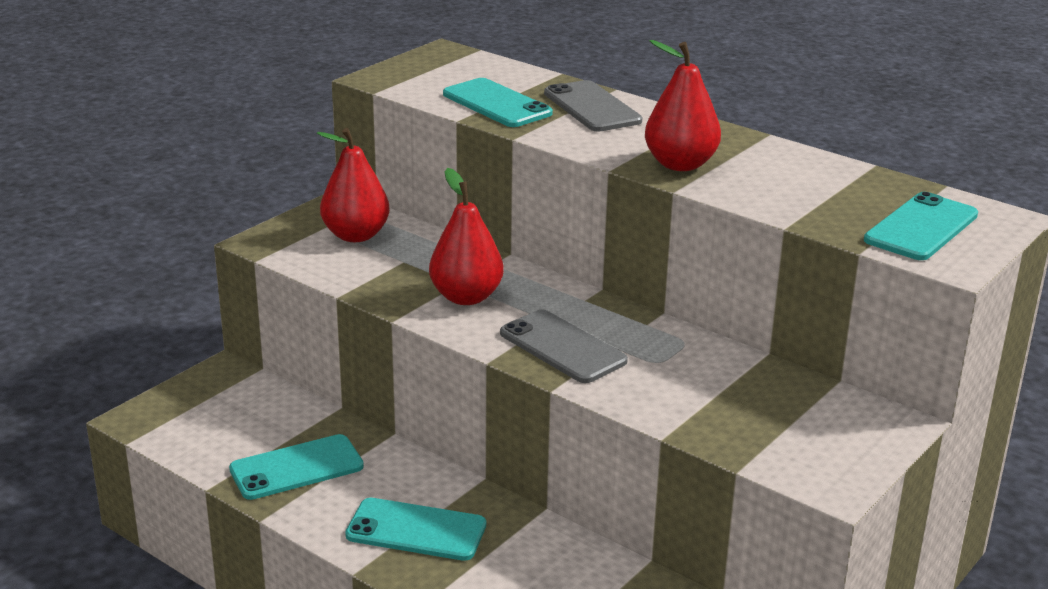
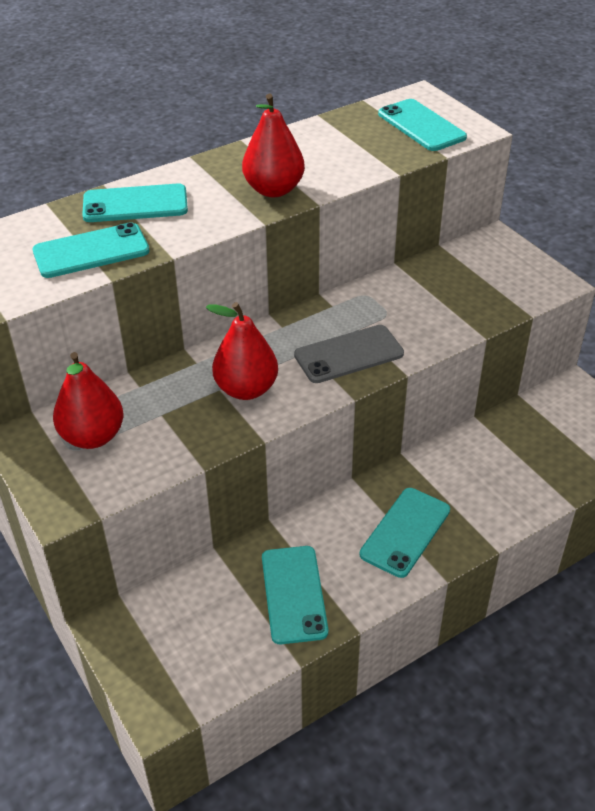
camera: 70 degrees left, 15 degrees up
(592, 107) = (135, 204): grey phone -> turquoise phone

